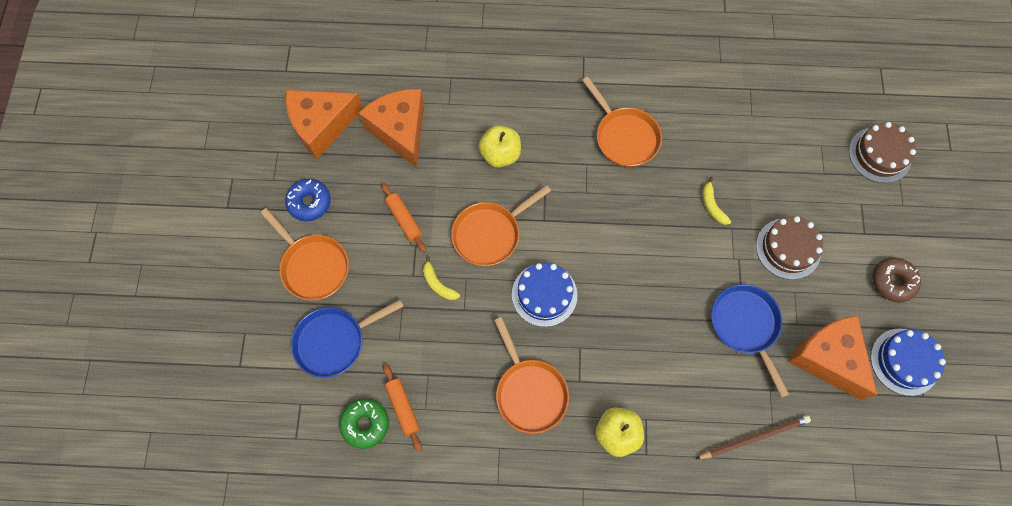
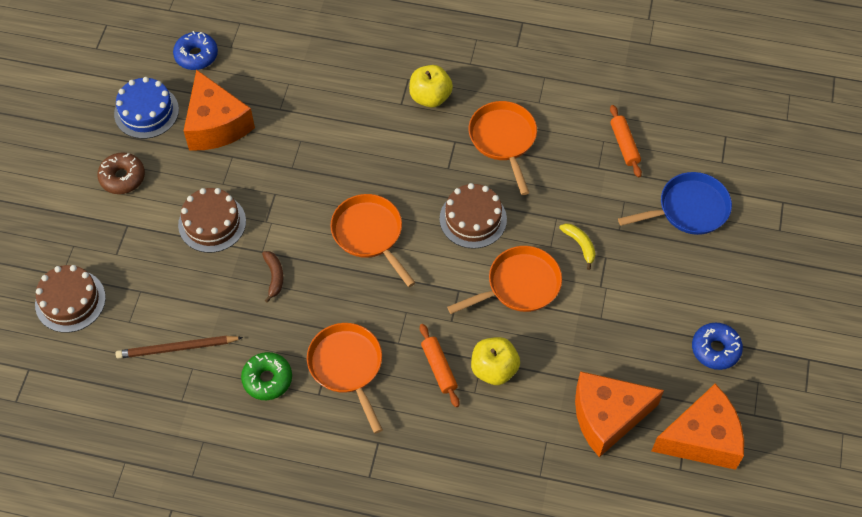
camera: 170 degrees left, 10 degrees down
(313, 266) = (711, 282): orange pan -> orange pan (369, 234)
(365, 424) = (660, 137): green donut -> green donut (267, 379)
(400, 131) = (607, 416): orange cheese -> orange cheese turned 90 degrees clockwise
(404, 220) = (610, 314): orange rolling pin -> orange rolling pin (439, 368)
(544, 294) = (473, 219): blue cake -> brown cake
(712, 205) = (274, 277): yellow banana -> brown banana
(746, 326) = (282, 162): blue pan -> none
(754, 437) = (308, 77): brown pencil -> brown pencil (177, 348)
(884, 444) = (196, 55): none -> blue donut

